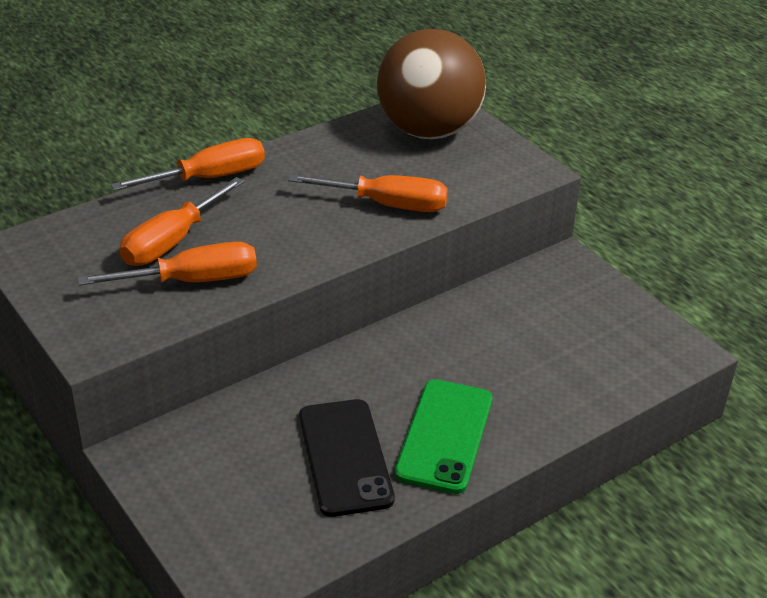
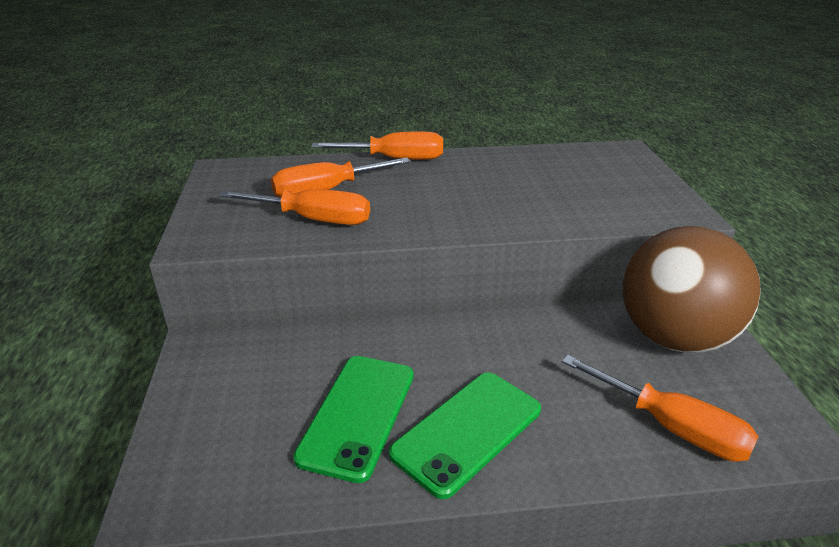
camera: 30 degrees right, 5 degrees down
(345, 457) = (358, 415): black phone -> green phone
(387, 205) = (523, 207): orange screwdriver -> orange screwdriver (671, 427)
(428, 131) = (602, 166): brown ball -> brown ball (674, 337)

